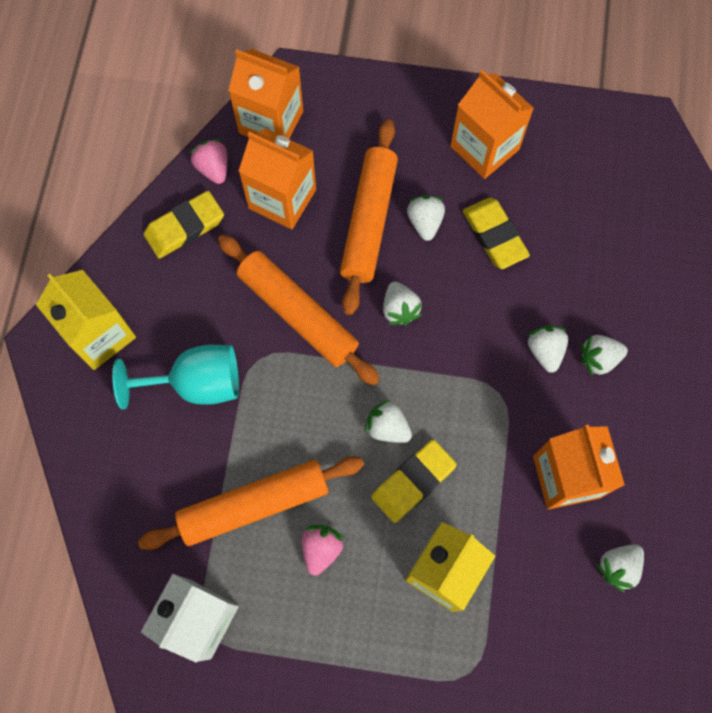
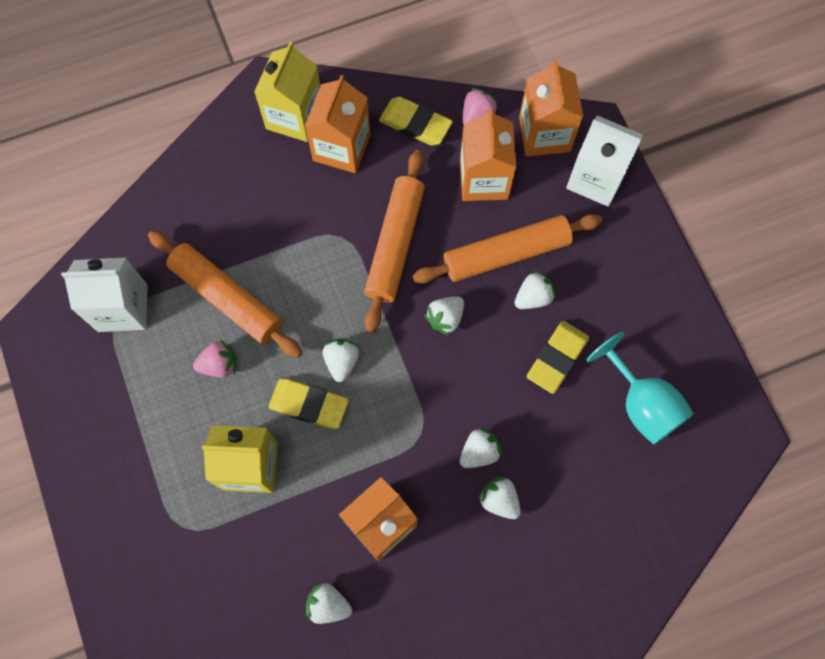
camera: 60 degrees right, 0 degrees up
(197, 383) = (296, 204): turquoise goblet -> turquoise goblet (641, 404)
(343, 105) = (596, 179): none -> white carton
(484, 148) = (632, 309): orange carton -> orange carton (341, 147)

